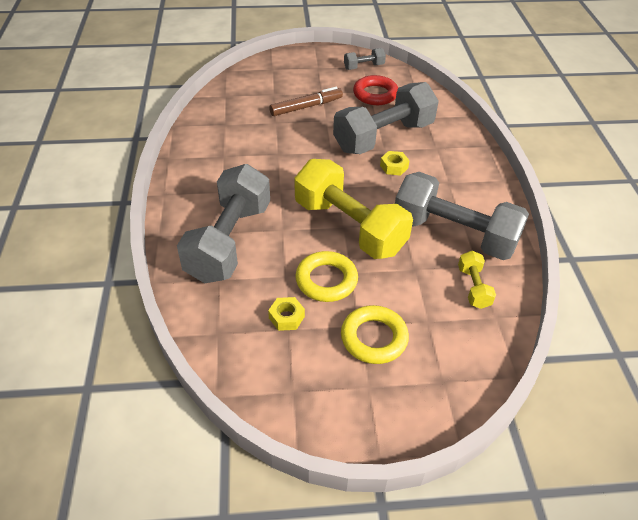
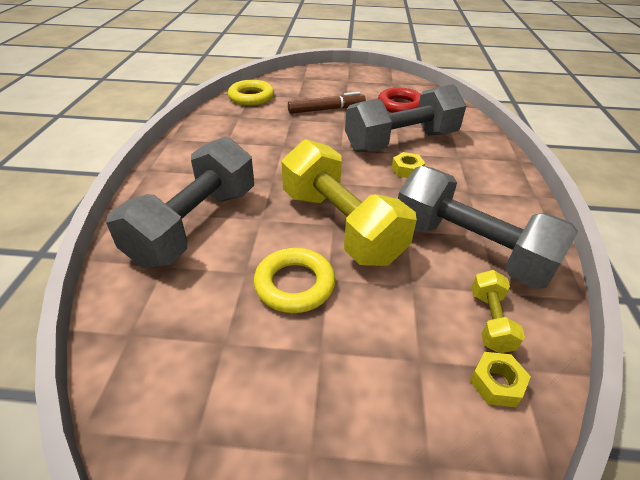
camera: 10 degrees right, 5 degrees down
(286, 317) = (227, 326): yellow nut -> yellow nut (496, 383)
(364, 67) = (393, 83): grey dumbbell -> none
(374, 338) = (337, 374): yellow ring -> yellow ring (251, 97)

